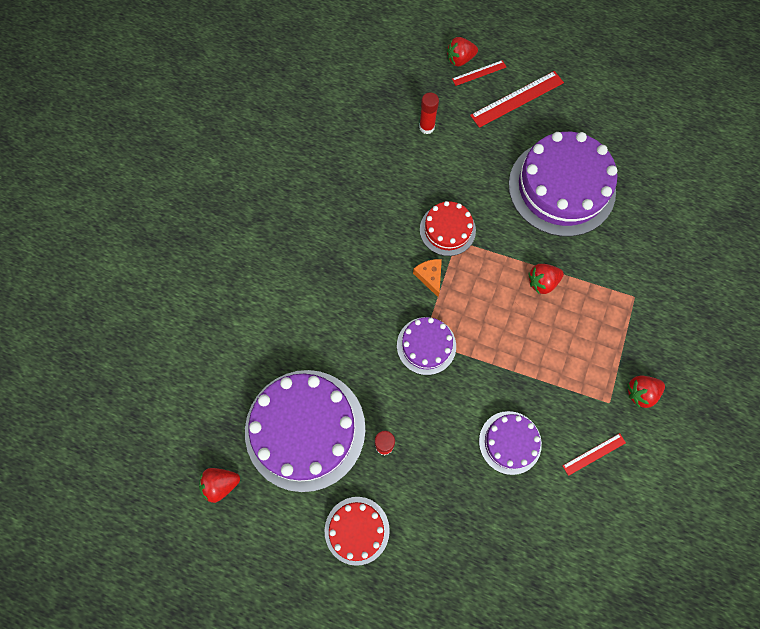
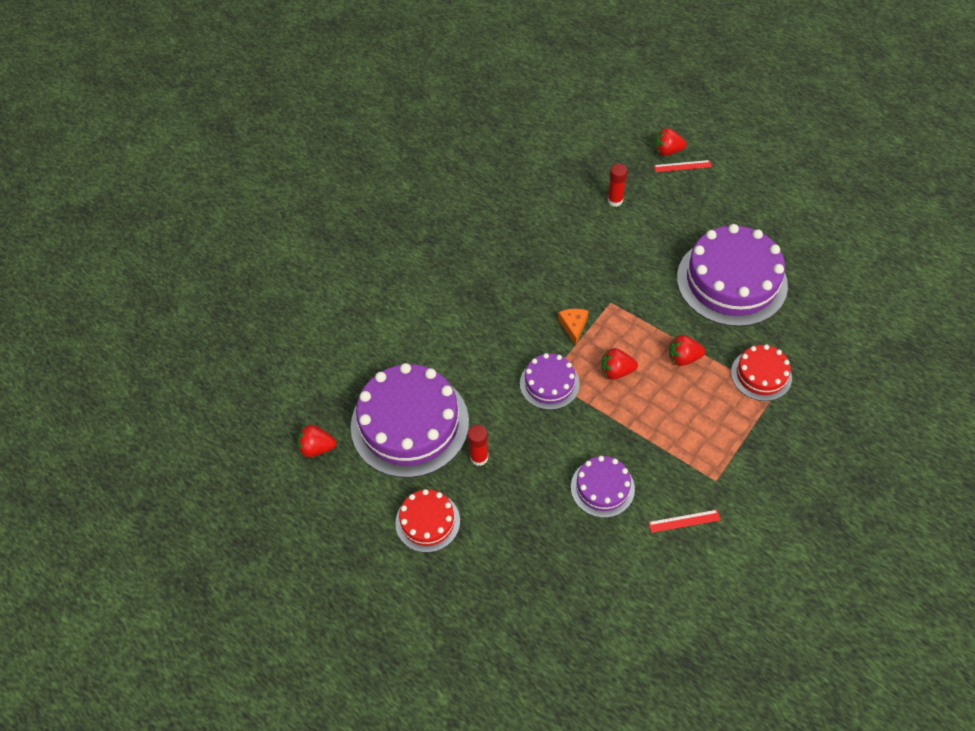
camera: 20 degrees right, 15 degrees down
(447, 230) = (604, 291): red cake -> red cake (761, 375)
(517, 99) = (713, 196): red ruler -> none
(640, 392) = (751, 480): red strawberry -> red strawberry (616, 371)

